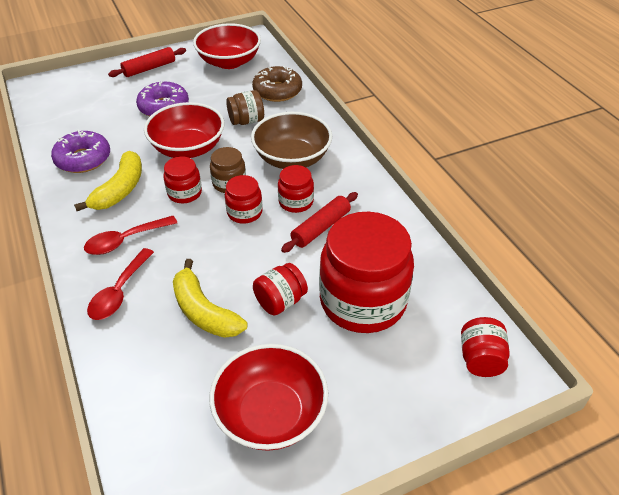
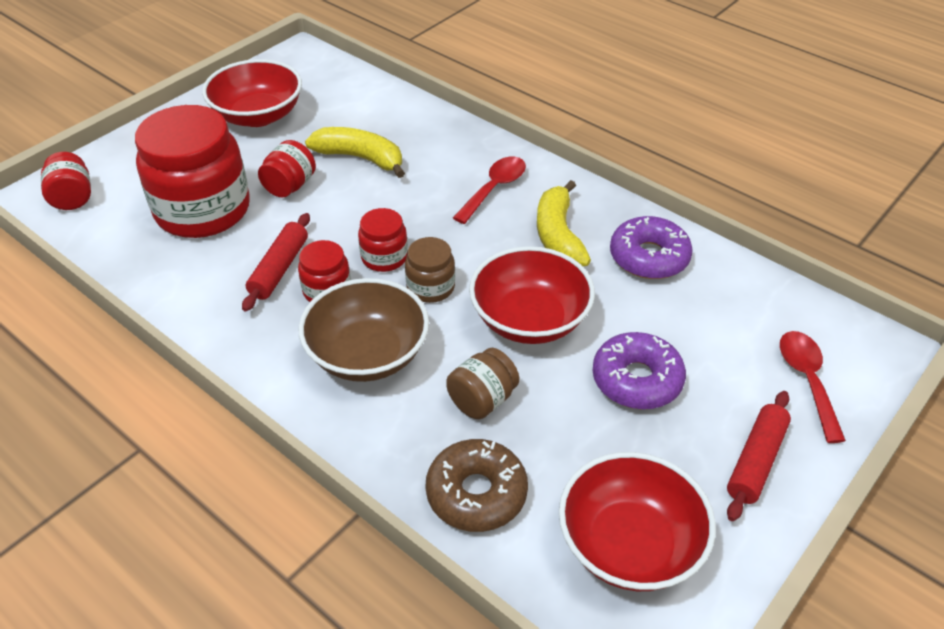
camera: 155 degrees right, 0 degrees up
(119, 292) = (454, 148): red spoon -> red spoon (807, 380)
(184, 193) = (476, 257): red jar -> none

